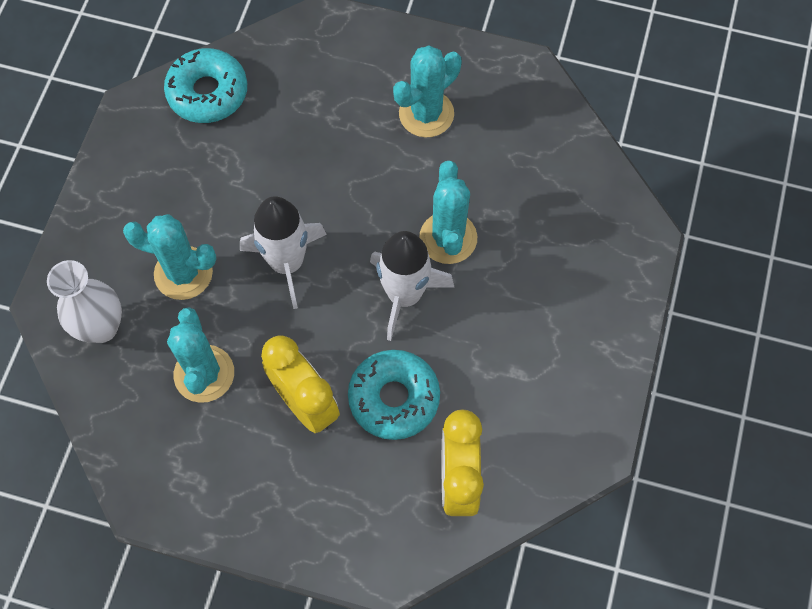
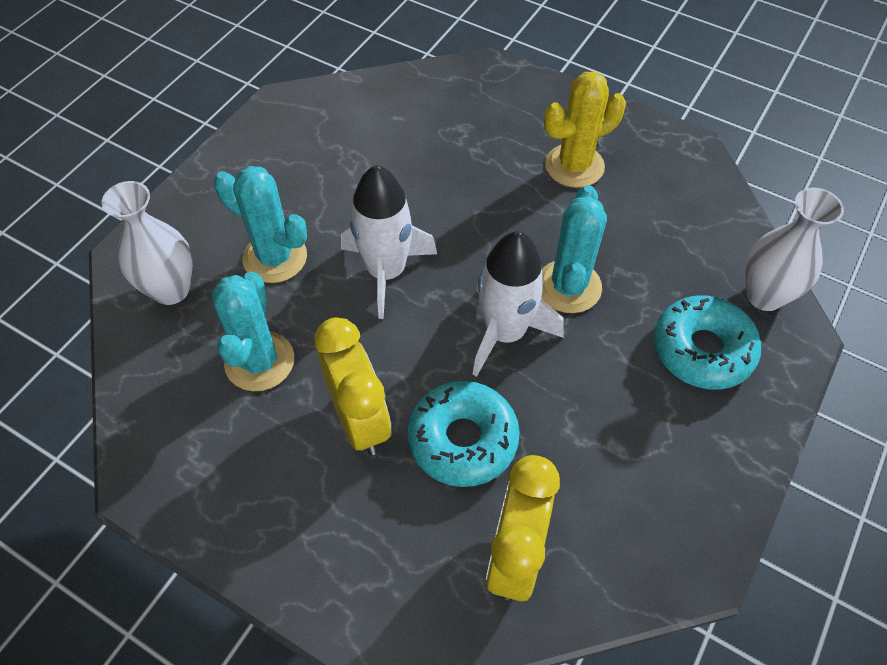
camera: 15 degrees right, 10 degrees down
(208, 93) = (358, 104): turquoise donut -> turquoise donut (702, 350)
(426, 114) = (574, 166): turquoise cactus -> yellow cactus
(613, 206) = (764, 295): none -> white vase

